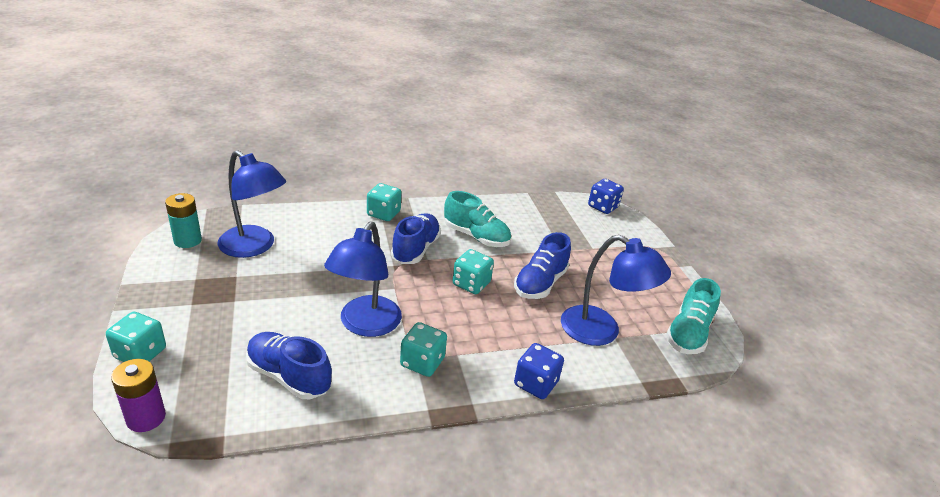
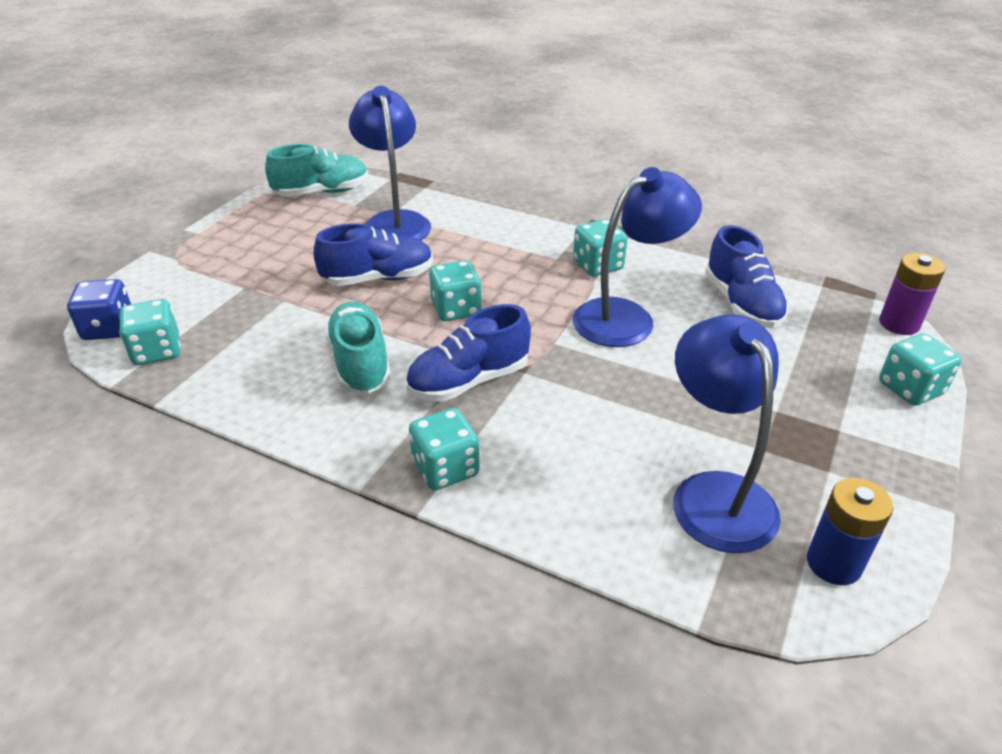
camera: 135 degrees left, 5 degrees up
(187, 240) = (833, 563): turquoise battery -> blue battery
(535, 383) = (514, 217): blue dice -> none
(566, 207) = (157, 351): none -> turquoise dice

